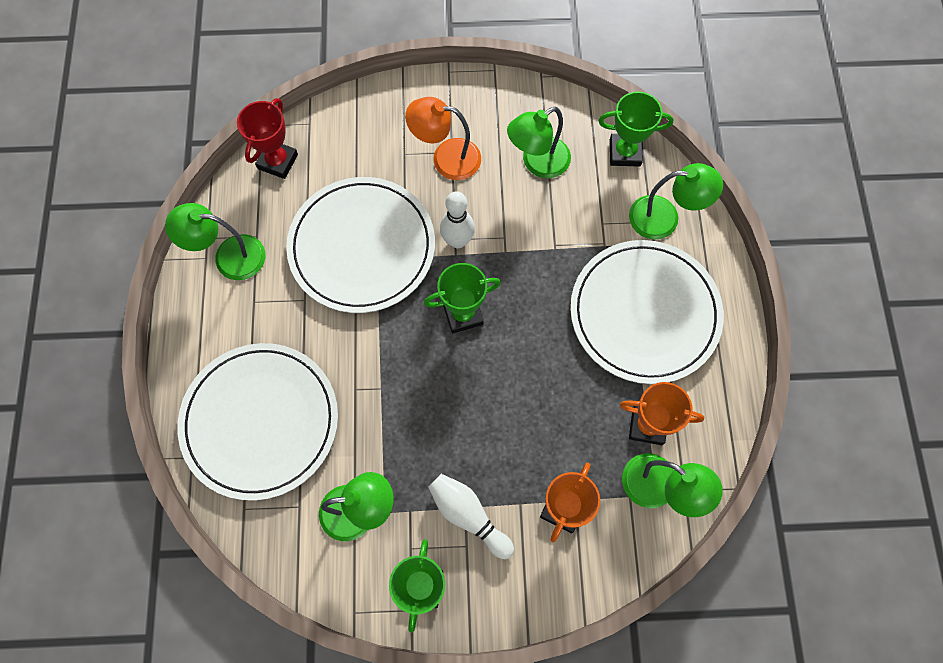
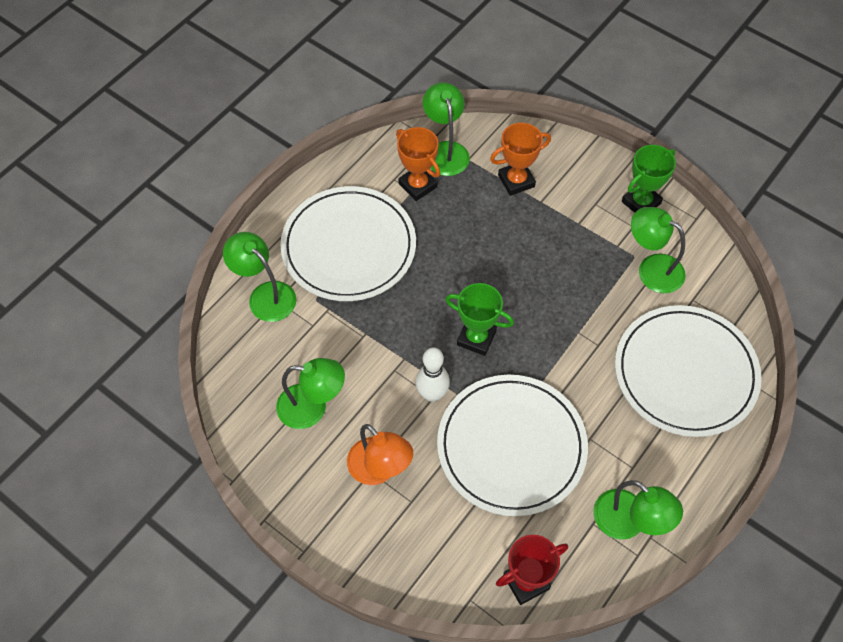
camera: 140 degrees left, 10 degrees down
(468, 515) = (580, 218): white bowling pin -> none
(625, 152) = (239, 363): green trophy -> none

